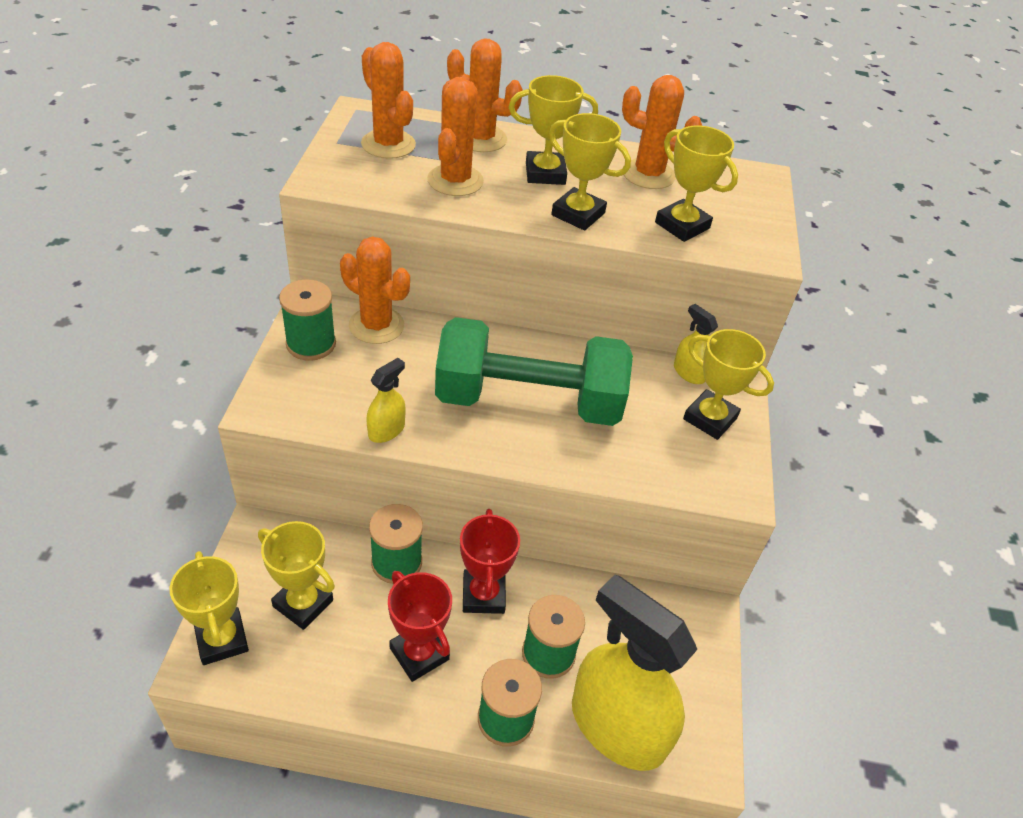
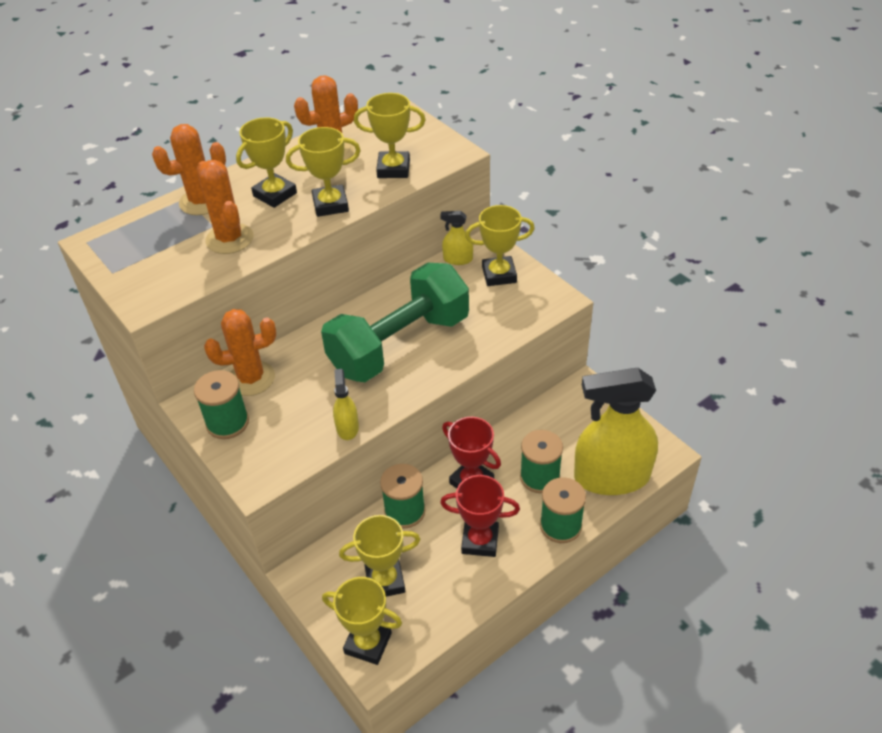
camera: 40 degrees left, 0 degrees up
(388, 144) = (149, 248): orange cactus -> none

